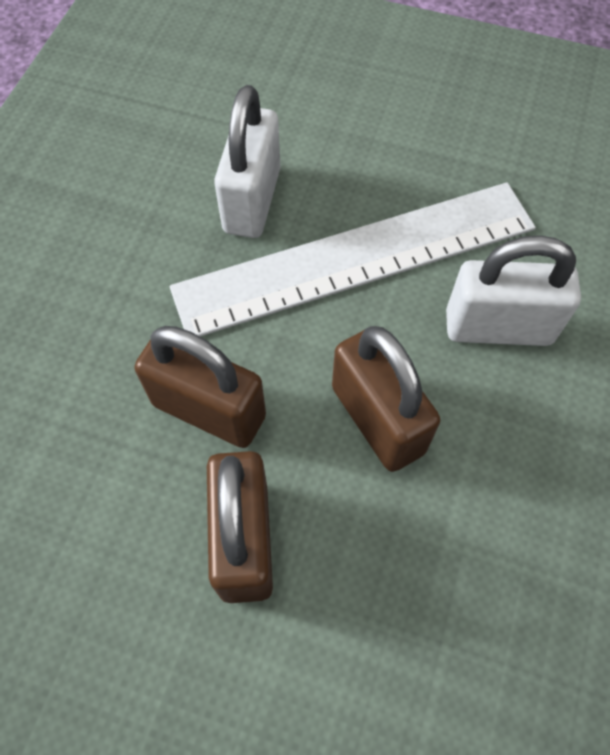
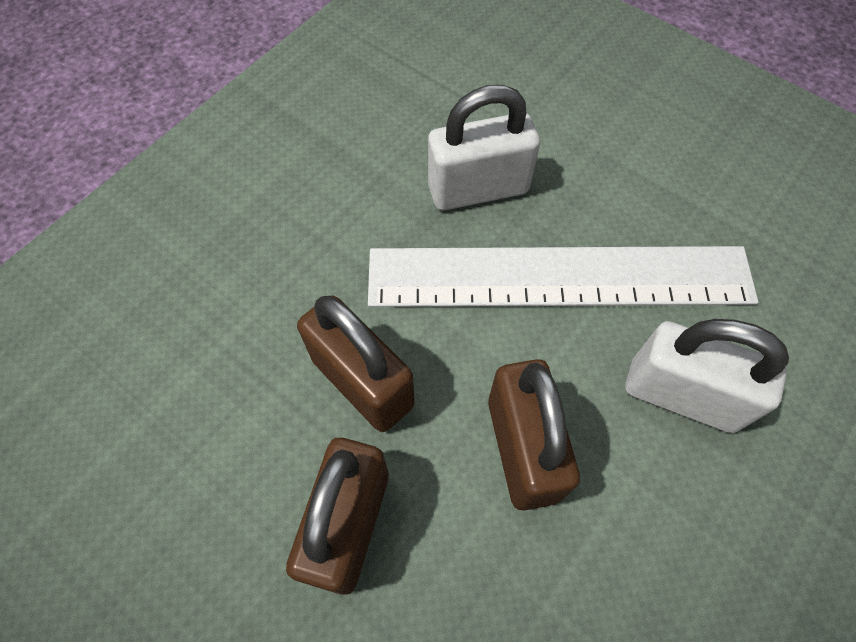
camera: 20 degrees right, 0 degrees up
(252, 200) = (478, 189): white padlock -> white padlock turned 45 degrees clockwise

